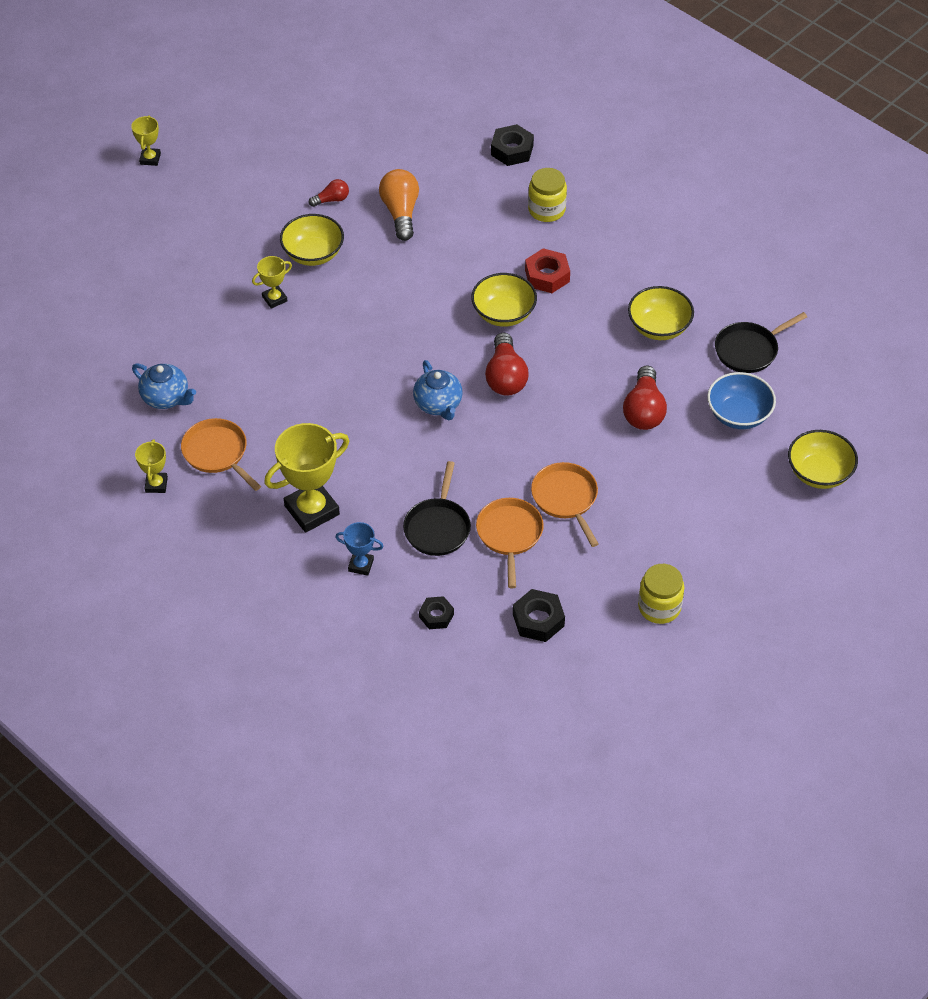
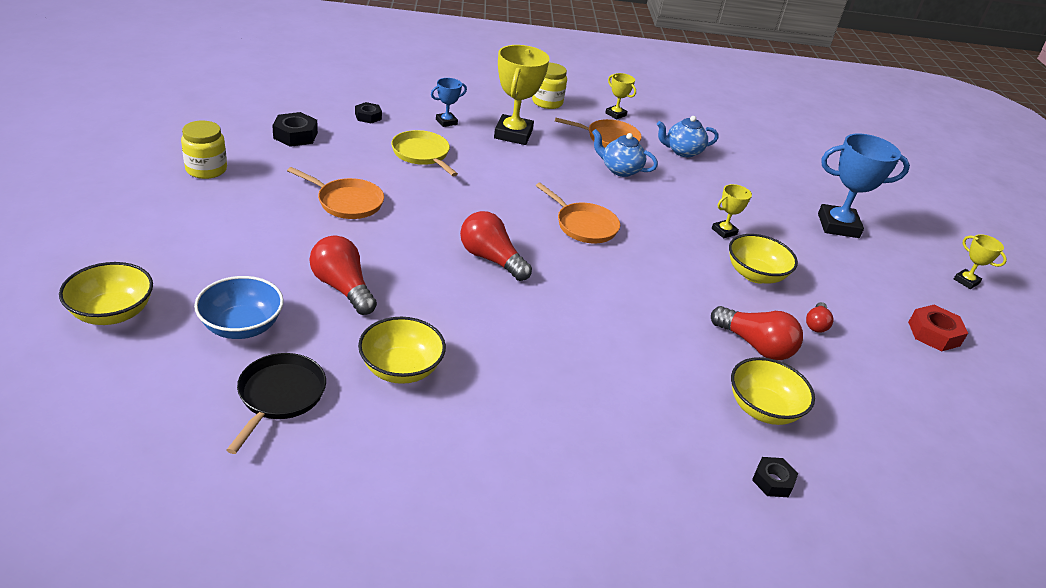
camera: 130 degrees right, 15 degrees down
(162, 250) = (838, 226): none -> blue trophy
(274, 299) = (724, 231): yellow trophy -> yellow trophy turned 45 degrees clockwise
(400, 212) = (755, 345): orange light bulb -> red light bulb
(438, 405) = (516, 219): blue teapot -> blue teapot (620, 170)
(438, 527) = (422, 154): black pan -> yellow pan
(503, 313) = (555, 306): yellow bowl -> yellow bowl (763, 409)
(509, 535) = (366, 168): orange pan -> orange pan (583, 225)
(512, 150) = (772, 481): black nut -> black nut, size x0.65
(546, 210) = (649, 430): yellow jar -> yellow jar (547, 102)
(547, 276) = (562, 360): red nut -> red nut (934, 334)

